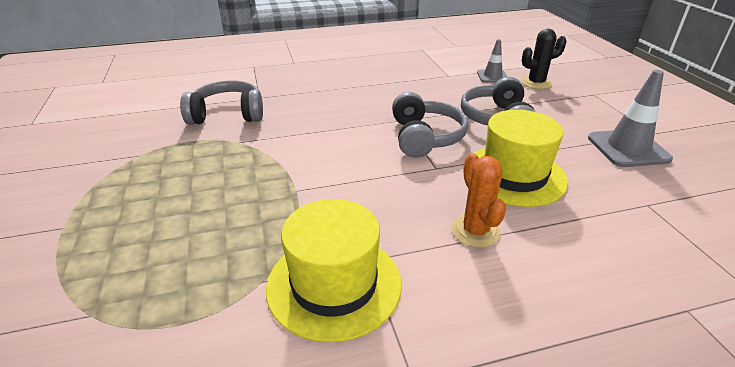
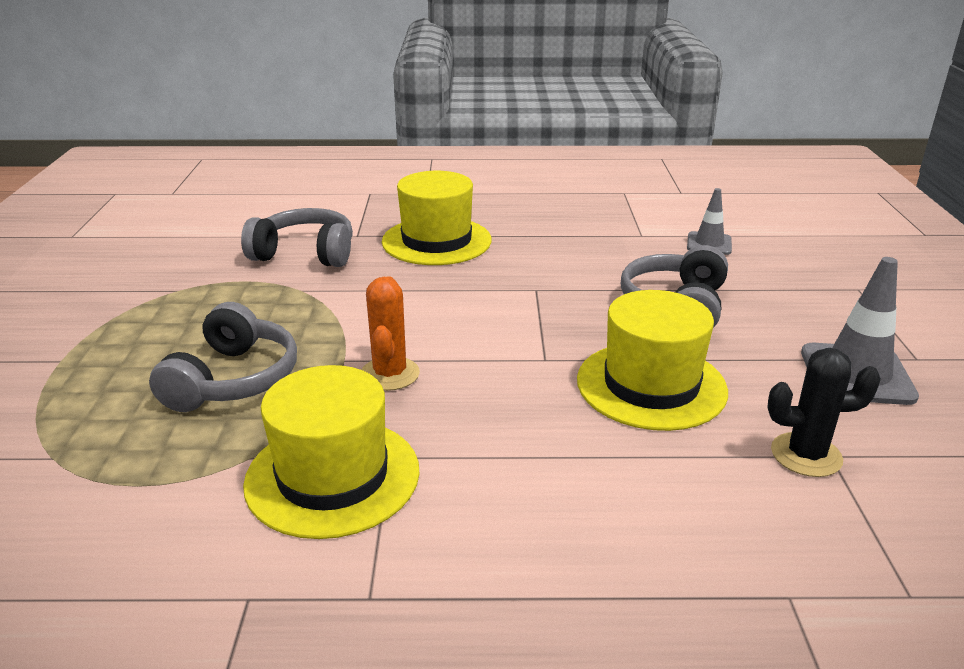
camera: 15 degrees right, 5 degrees down
(318, 95) = (436, 241): none -> yellow hat
(424, 137) = (553, 317): grey headphones -> grey headphones (233, 379)
(475, 231) = (549, 447): orange cactus -> orange cactus (390, 374)
(536, 83) = (773, 261): black cactus -> black cactus (806, 455)

